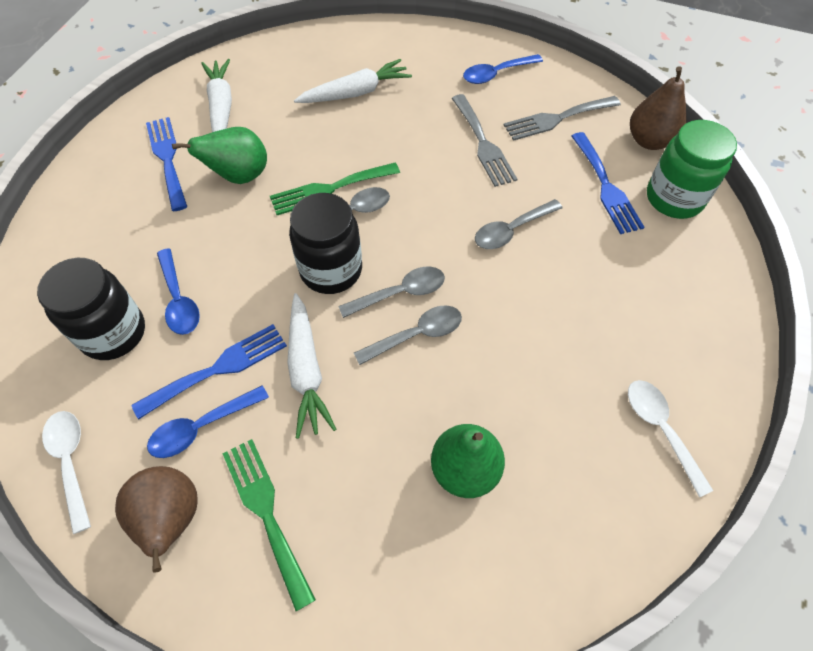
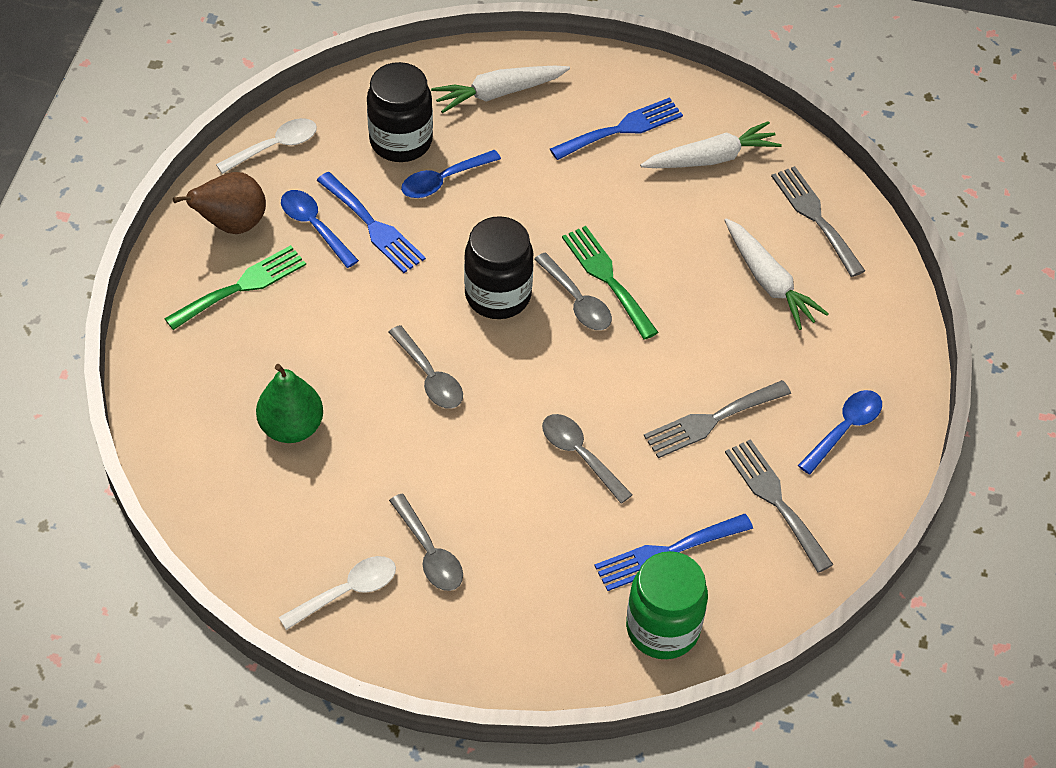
camera: 80 degrees right, 5 degrees down
(239, 176) = (610, 195): green pear -> none
(300, 59) = (815, 217): none -> grey fork
(306, 370) = (379, 293): white carrot -> white carrot (498, 93)
(400, 293) = (478, 358): grey spoon -> grey spoon (429, 553)
(496, 74) = (844, 429): blue spoon -> blue spoon turned 75 degrees clockwise
(649, 141) = (759, 606): brown pear -> none

